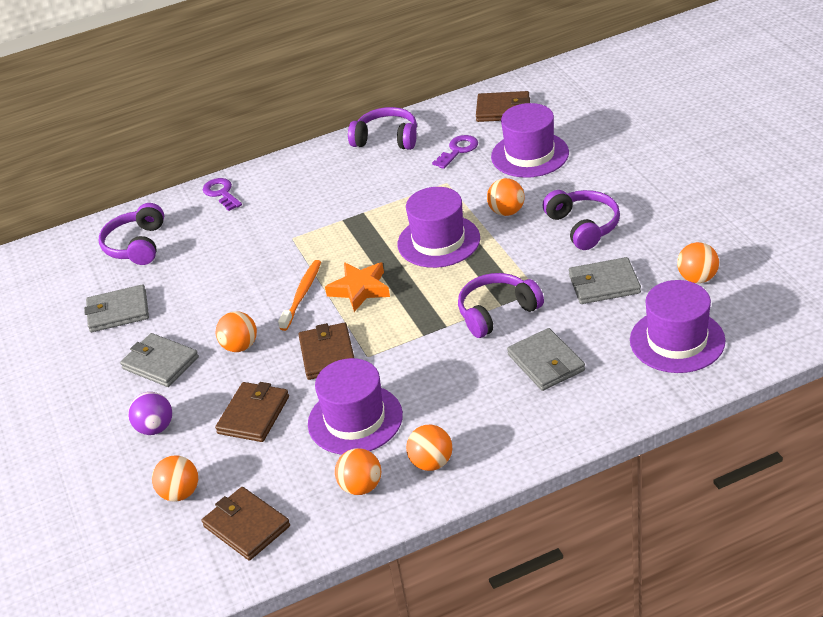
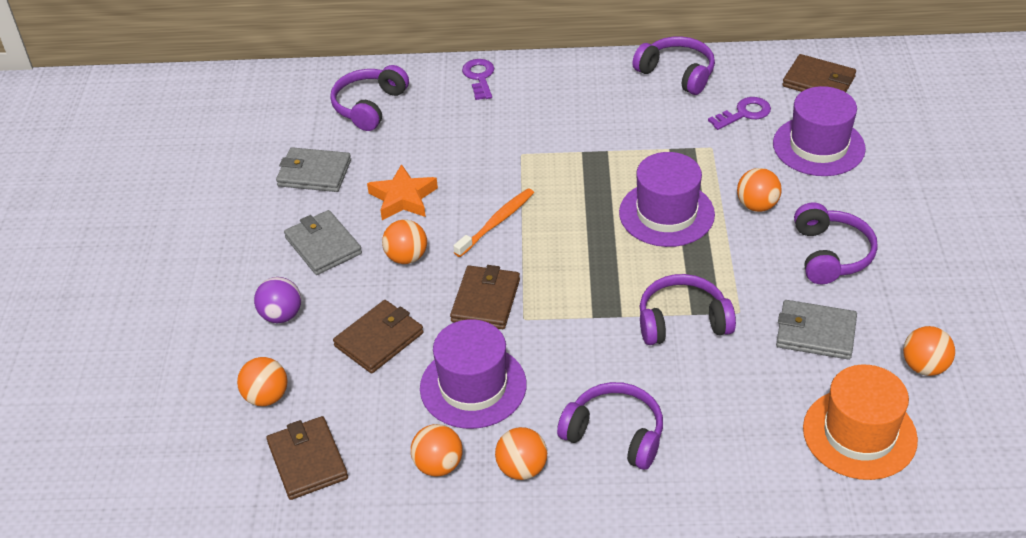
camera: 20 degrees right, 5 degrees up
(360, 289) = (556, 239): orange star -> orange star (403, 198)
(491, 411) = (615, 434): none -> purple headphones
(546, 362) = (702, 402): grey wallet -> none
(677, 340) = (859, 434): purple hat -> orange hat

